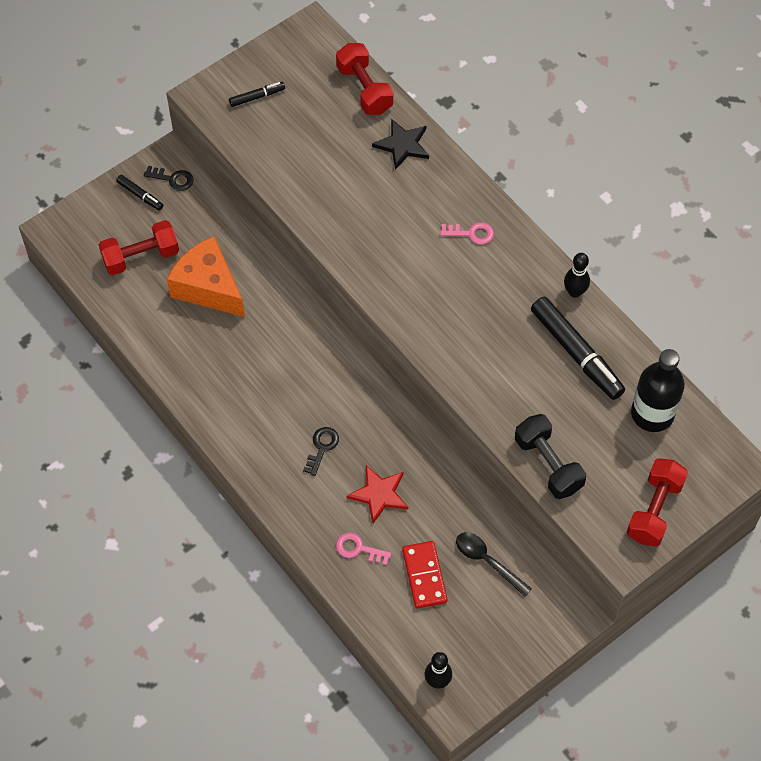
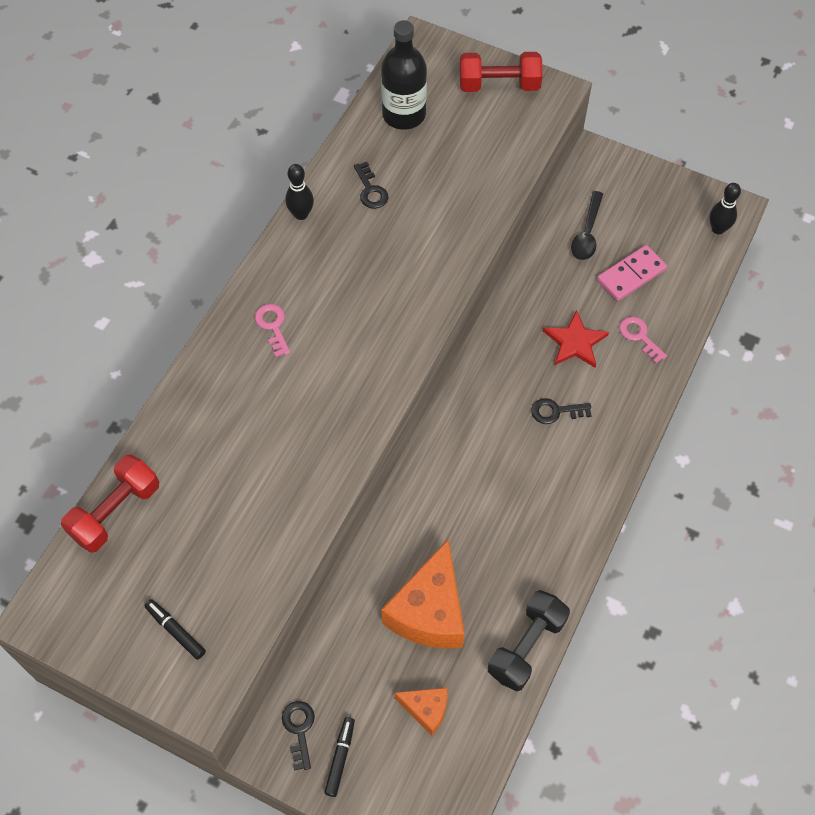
camera: 115 degrees left, 0 degrees up
(141, 257) = (426, 709): red dumbbell -> orange cheese
(358, 549) = (639, 336): pink key -> pink key turned 150 degrees clockwise
(402, 145) = (183, 438): black star -> none
(424, 576) = (631, 275): red domino -> pink domino
(548, 464) = (501, 172): black dumbbell -> black dumbbell (526, 646)
(576, 353) = (371, 190): black marker -> black key

